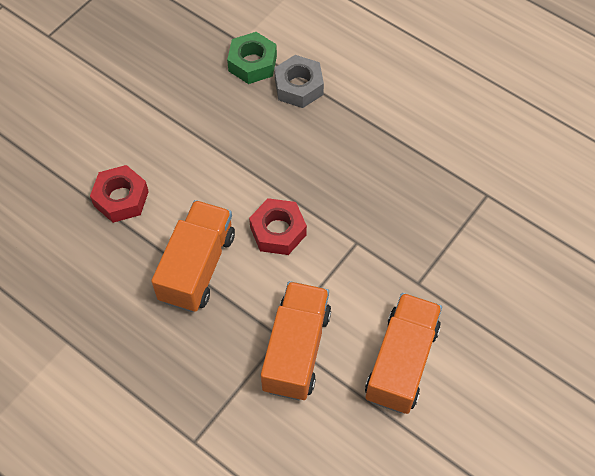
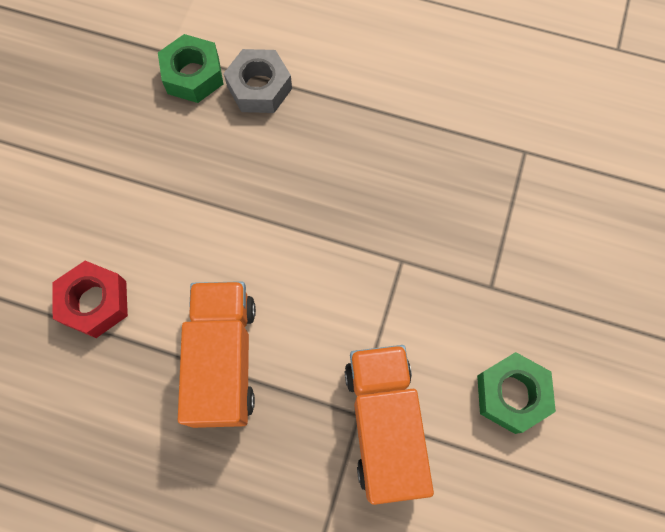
camera: 20 degrees left, 10 degrees up
(278, 231) = (304, 278): red nut -> none
(401, 362) = (511, 394): orange truck -> green nut

